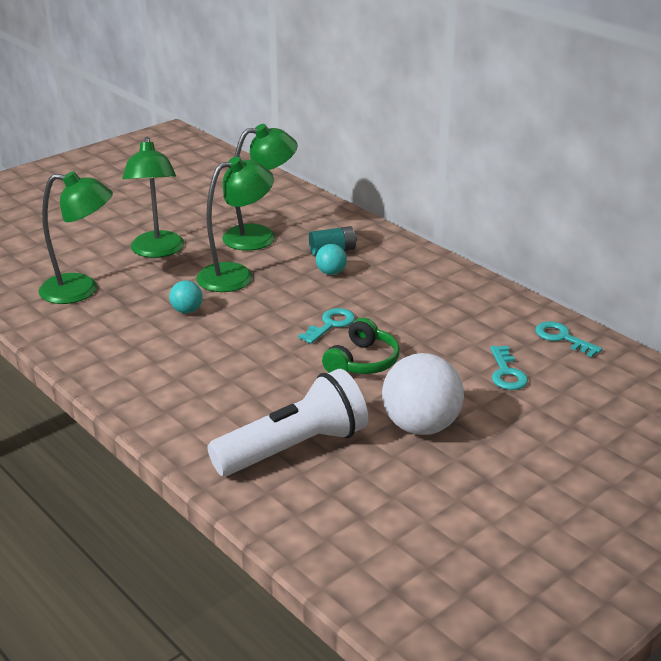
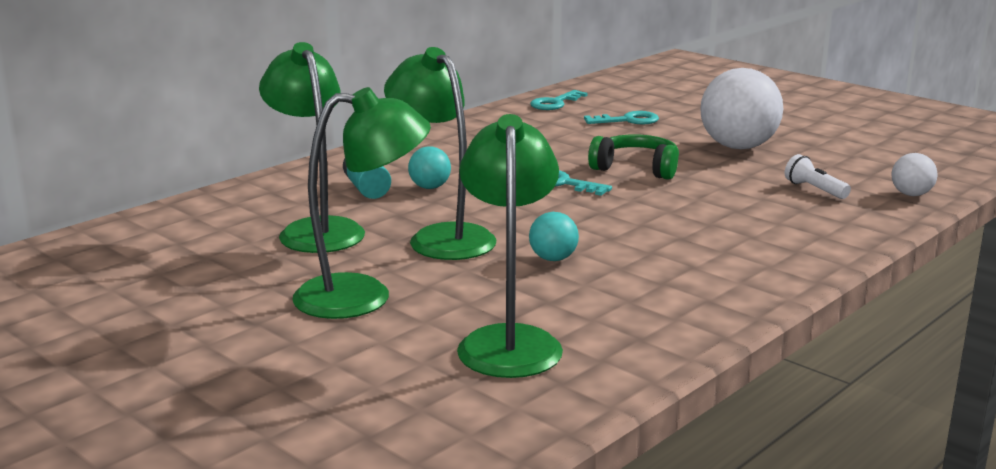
camera: 95 degrees left, 10 degrees down
(270, 505) = (911, 194): none -> white ball
(294, 448) = (814, 190): white flashlight -> white flashlight, size x0.40

